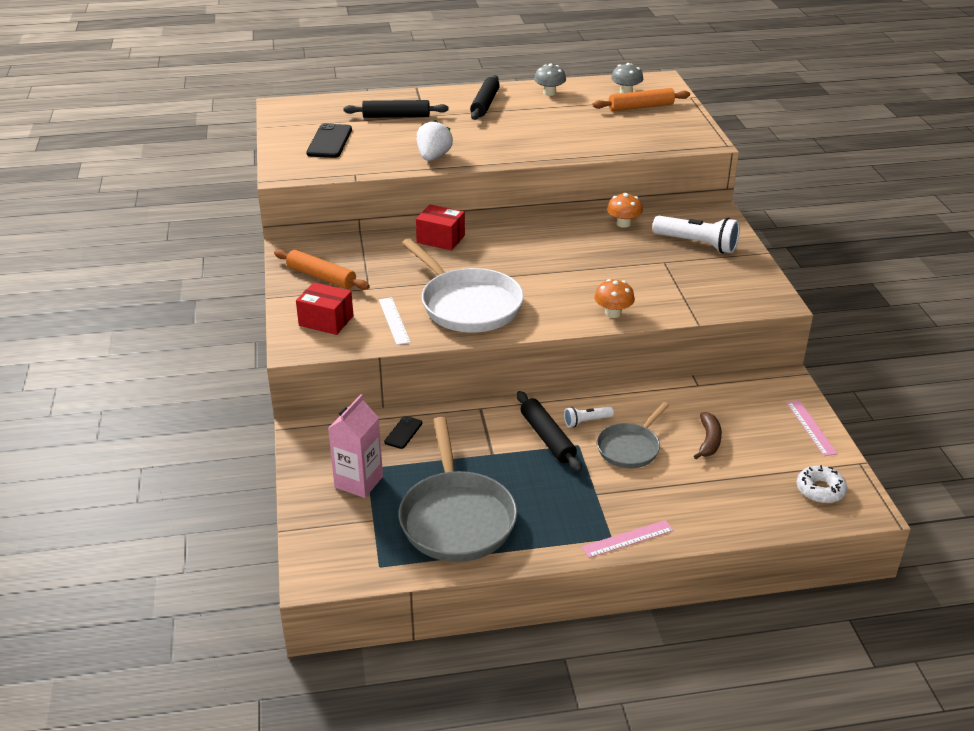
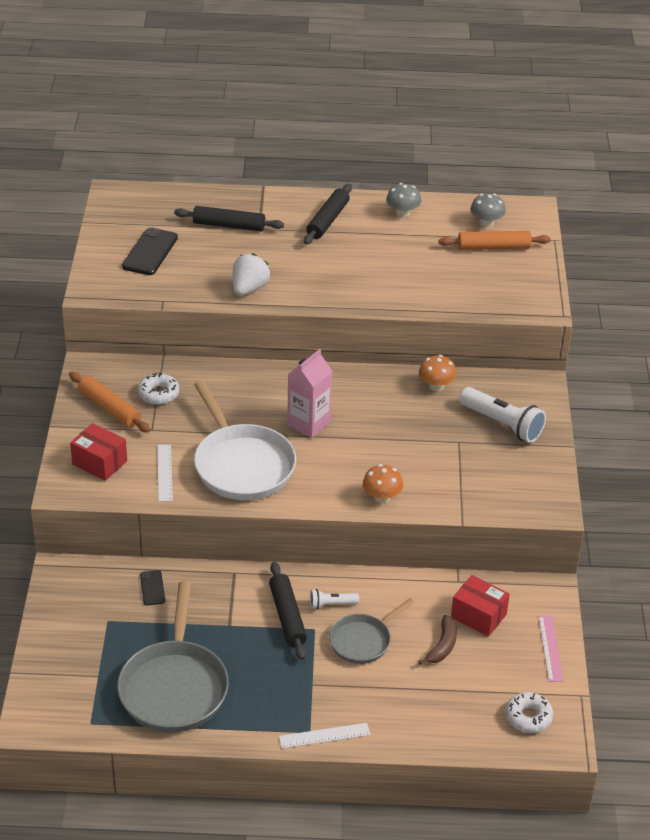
camera: 10 degrees right, 5 degrees up
(358, 482) = (96, 634): pink carton -> pink carton (308, 424)
(366, 260) = (158, 394): none -> white donut
(403, 432) = (152, 588): black phone -> black phone turned 45 degrees counterclockwise
(441, 239) = (241, 378): red box -> red box (478, 616)
(627, 539) = (324, 735): pink ruler -> white ruler

